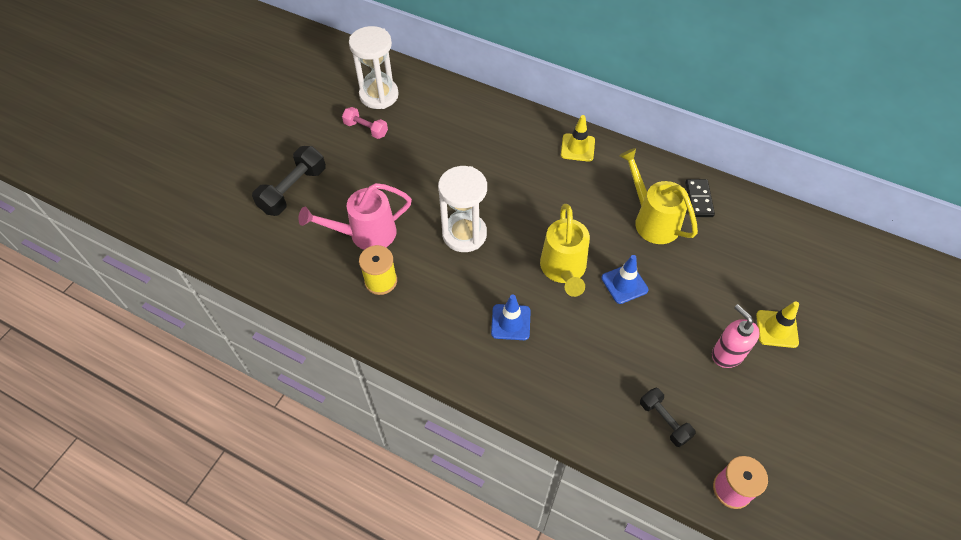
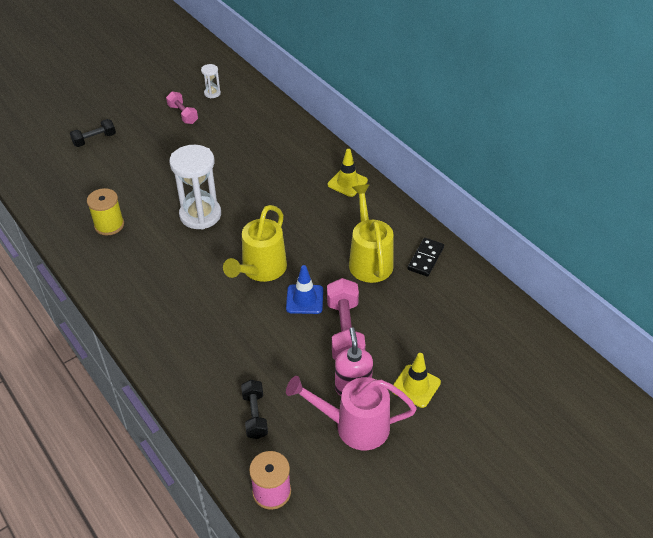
camera: 25 degrees right, 10 degrees down
(293, 190) = (94, 140): black dumbbell -> black dumbbell, size x0.62
(365, 234) = (123, 188): pink watering can -> pink watering can (353, 426)
(379, 95) = (212, 93): white hourglass -> white hourglass, size x0.46
(510, 322) = (186, 292): blue traffic cone -> none
(681, 301) = (345, 331): none -> pink dumbbell

